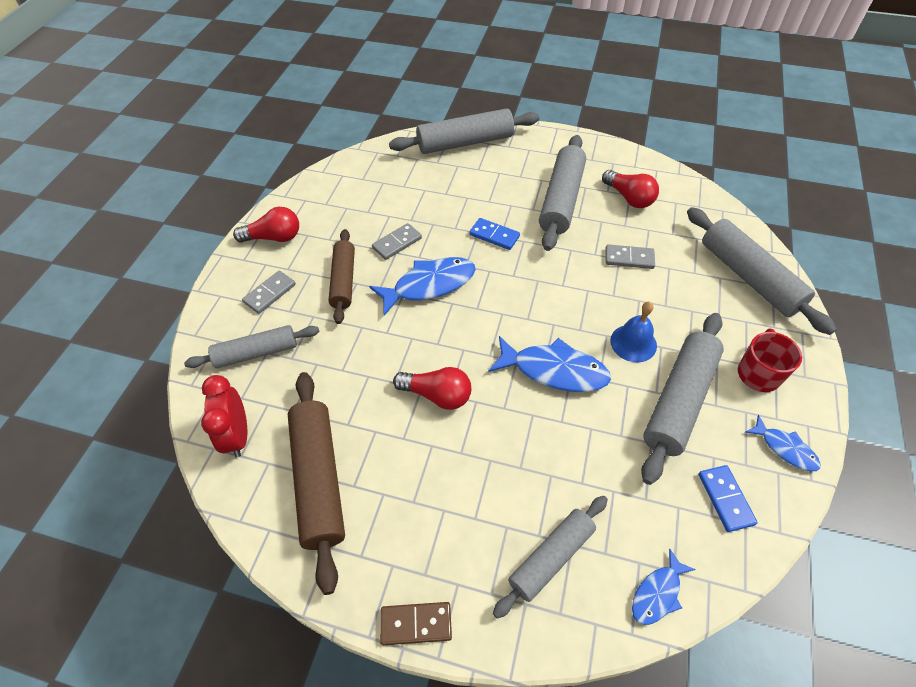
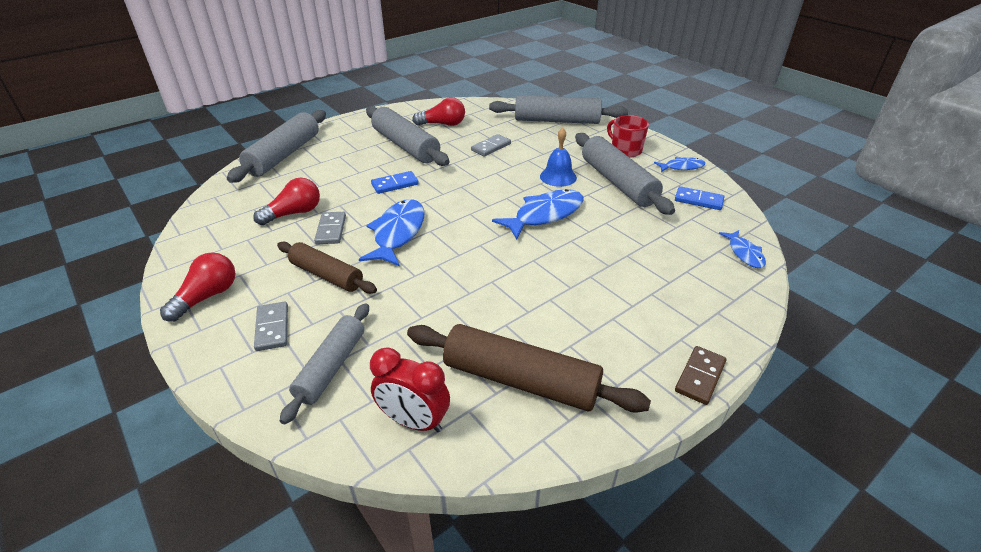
camera: 55 degrees left, 15 degrees down
(437, 395) = (507, 275): red light bulb -> red light bulb (294, 213)
(551, 557) = (690, 284): grey rolling pin -> none

